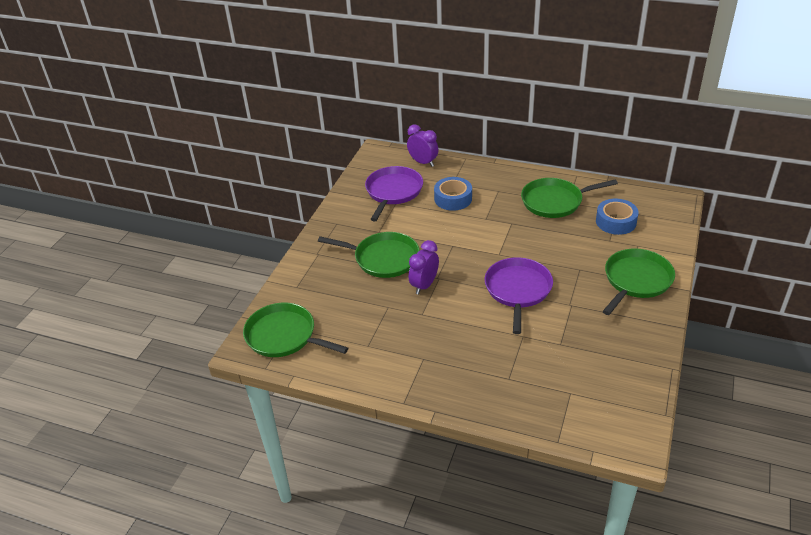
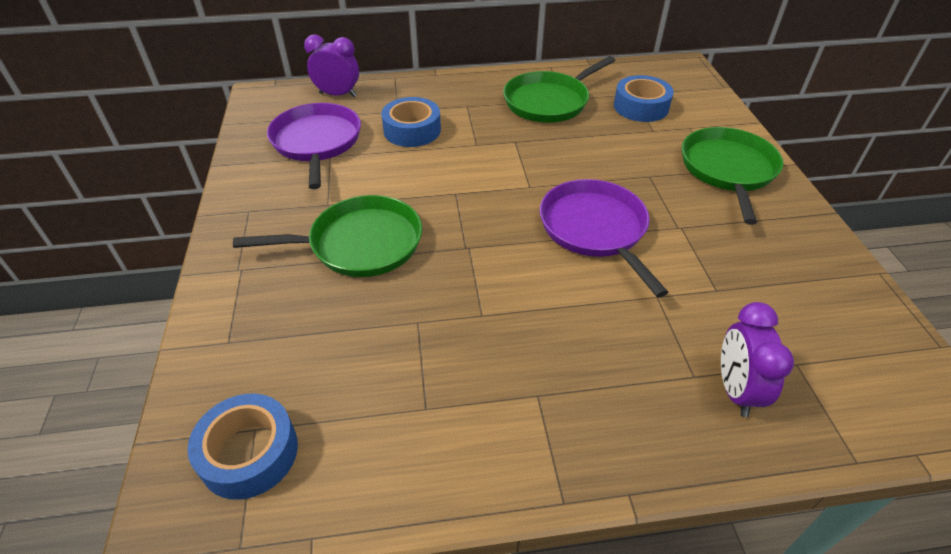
camera: 30 degrees left, 5 degrees up
(284, 336) = (249, 453): green pan -> blue tape
(424, 285) = (454, 266): purple clock -> purple clock (735, 390)

